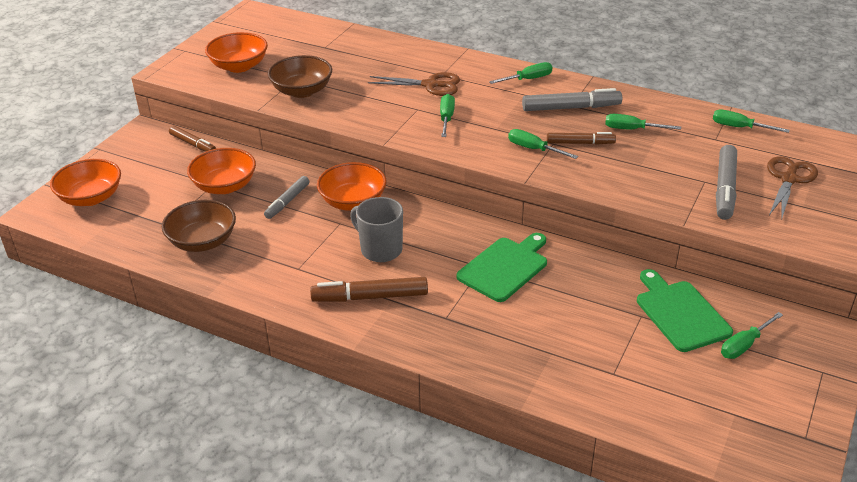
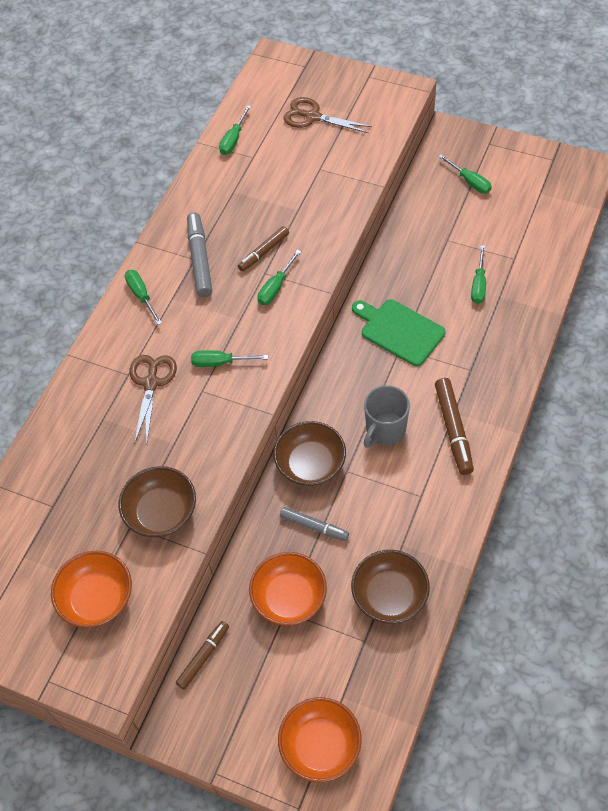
camera: 90 degrees left, 20 degrees up
(353, 202) = (310, 464): orange bowl -> brown bowl
(580, 143) = (264, 252): brown marker -> brown marker turned 135 degrees counterclockwise
(632, 129) = (239, 214): green screwdriver -> green screwdriver (478, 285)
(680, 313) = (440, 216): green cutting board -> none
(725, 189) = (329, 157): grey marker -> none

